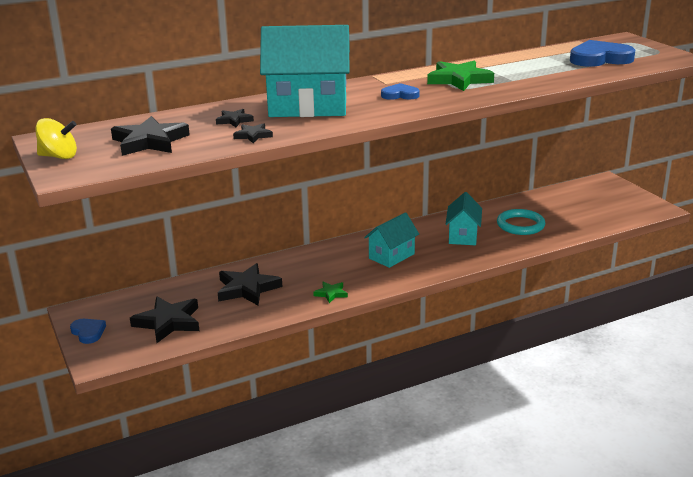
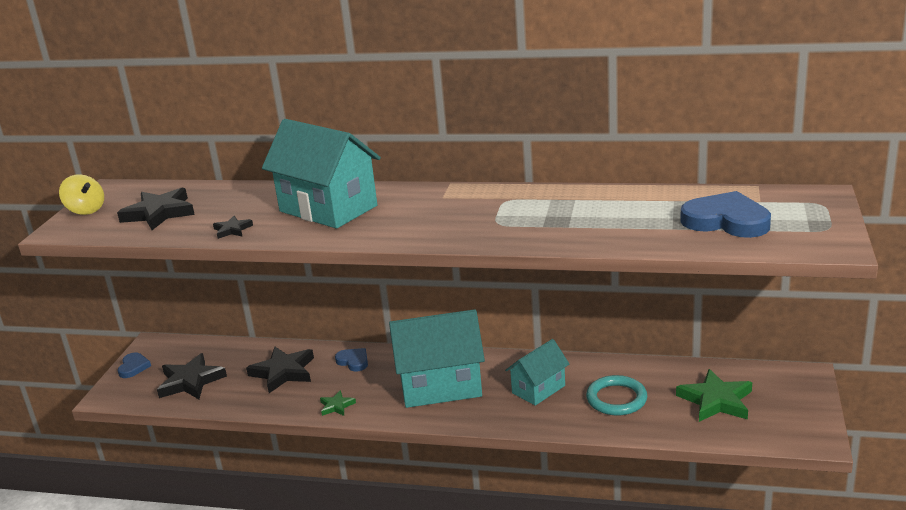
camera: 40 degrees right, 0 degrees up
(234, 120) = (250, 207): black star -> none
(391, 256) = (440, 386): turquoise house -> turquoise house, size x1.75
(400, 95) = (427, 216): blue heart -> blue heart (353, 361)
(459, 80) = (517, 211): green star -> green star (716, 401)

